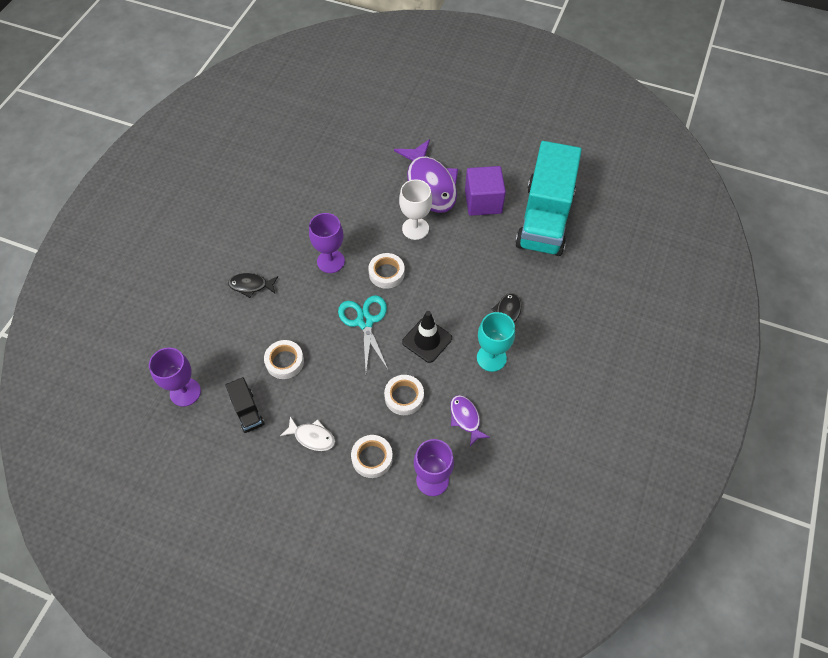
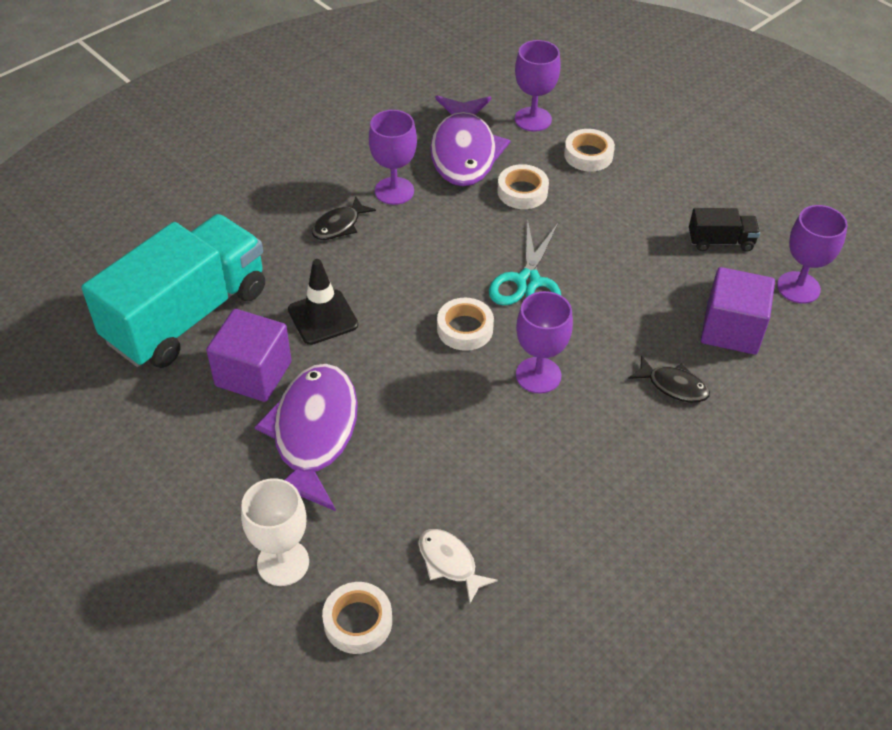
camera: 155 degrees left, 10 degrees down
(224, 339) = (731, 329): none -> purple cube
(247, 411) = (720, 241): black truck -> black truck turned 90 degrees clockwise
(284, 361) = (655, 275): white tape -> white tape (358, 621)
(312, 437) = (649, 193): white fish -> white fish (449, 563)
(415, 228) = (384, 374): white goblet -> white goblet (283, 562)
(427, 340) = (459, 234): black traffic cone -> black traffic cone (323, 317)
(465, 418) = (464, 152): purple fish -> purple fish, size x2.09
(491, 358) = (394, 191): turquoise goblet -> purple goblet

